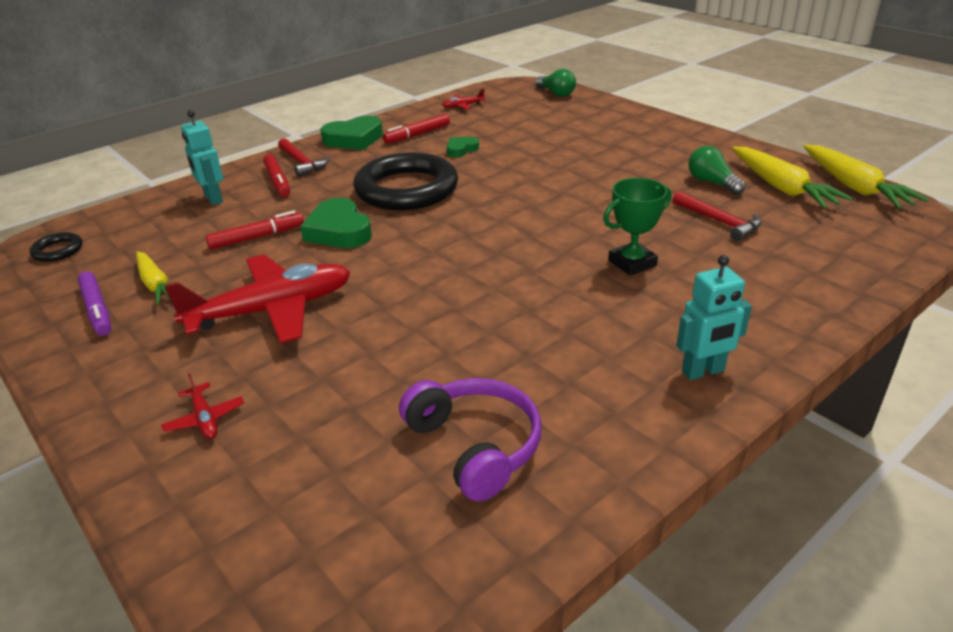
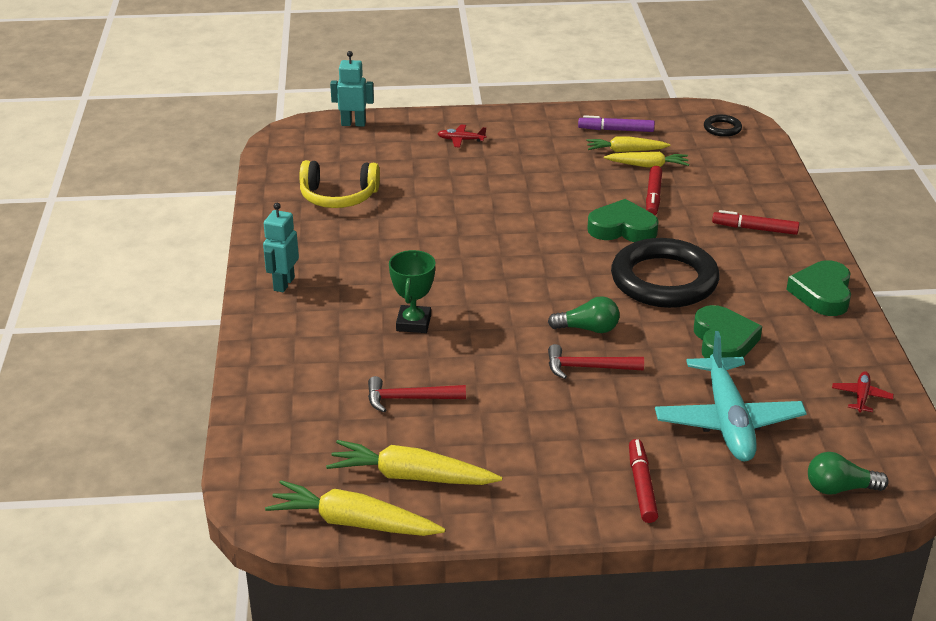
camera: 125 degrees right, 0 degrees up
(186, 261) = (648, 166): none -> yellow carrot
(213, 199) = (749, 195): turquoise robot -> turquoise robot (353, 124)
(272, 310) = (541, 178): red plane -> none
(301, 163) = (787, 250): red hammer -> red hammer (588, 367)
(417, 135) = (795, 332): red marker -> red marker (641, 486)
(461, 150) = (723, 341): green heart -> green heart, size x1.79
(475, 446) = (338, 196): purple headphones -> yellow headphones
(546, 127) = (728, 421): none -> turquoise plane
(712, 183) = (473, 443): green light bulb -> green light bulb (588, 329)

